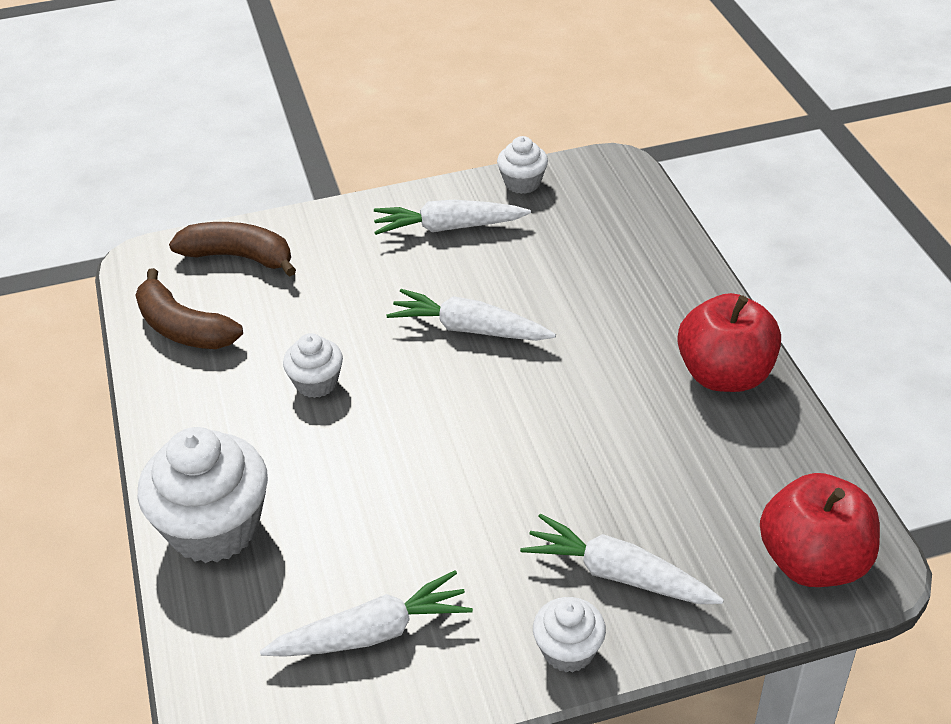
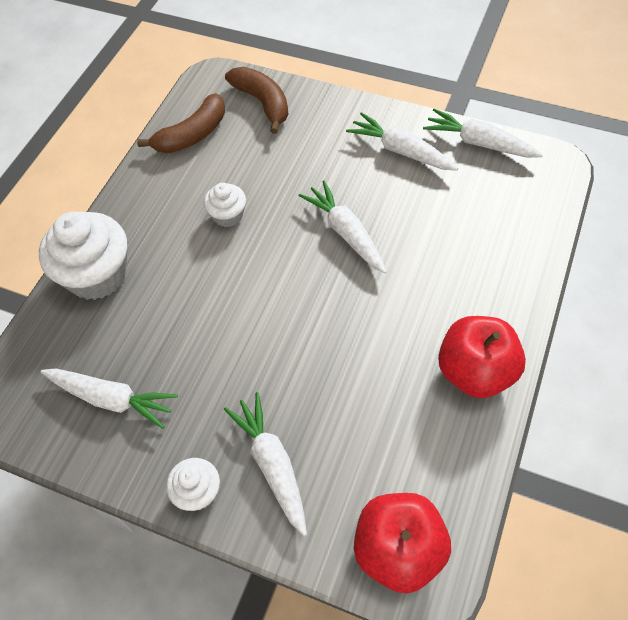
camera: 40 degrees right, 15 degrees up
(183, 328) = (192, 135): brown banana -> brown banana turned 120 degrees counterclockwise
(522, 183) = (479, 143): white cupcake -> white carrot

